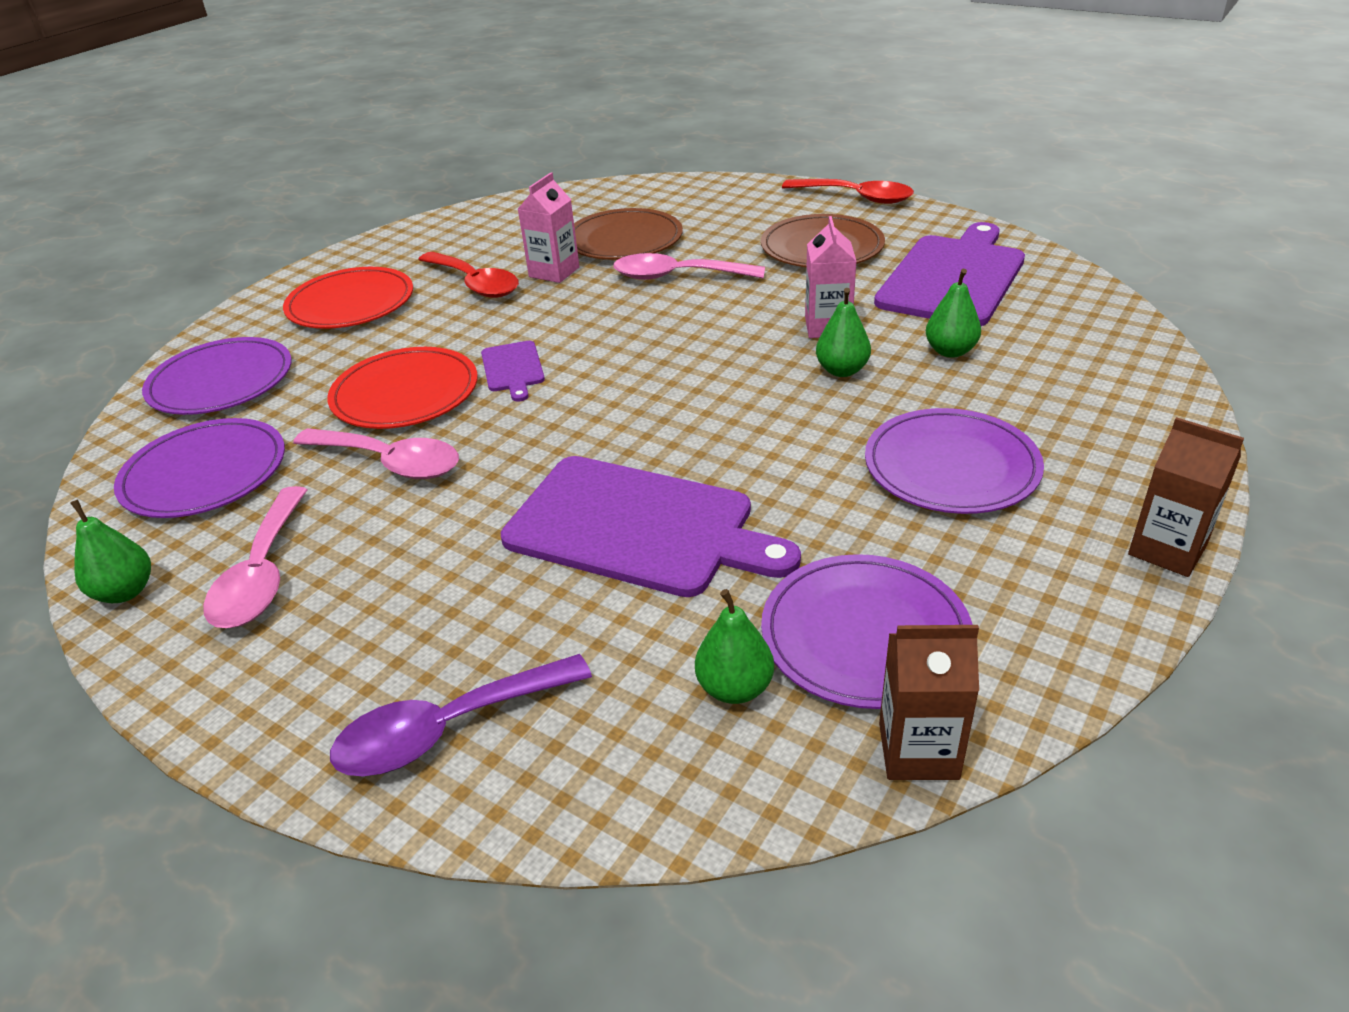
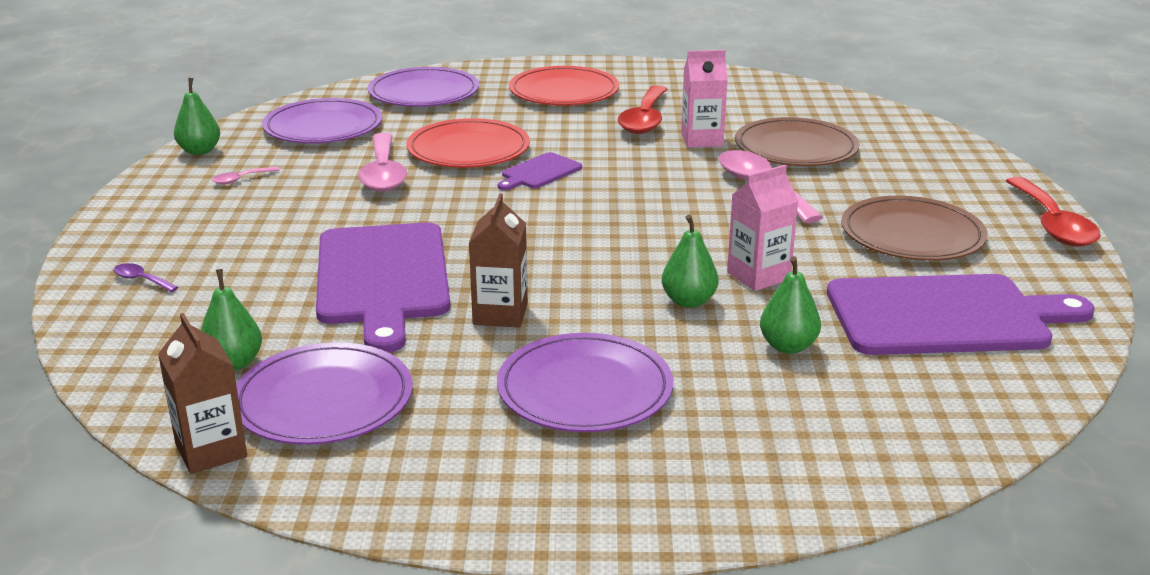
camera: 55 degrees right, 10 degrees down
(262, 574) = (241, 179): pink spoon -> pink spoon, size x0.44
(447, 729) = (141, 280): purple spoon -> purple spoon, size x0.44
(1167, 550) = (552, 529): brown carton -> brown carton (500, 314)

